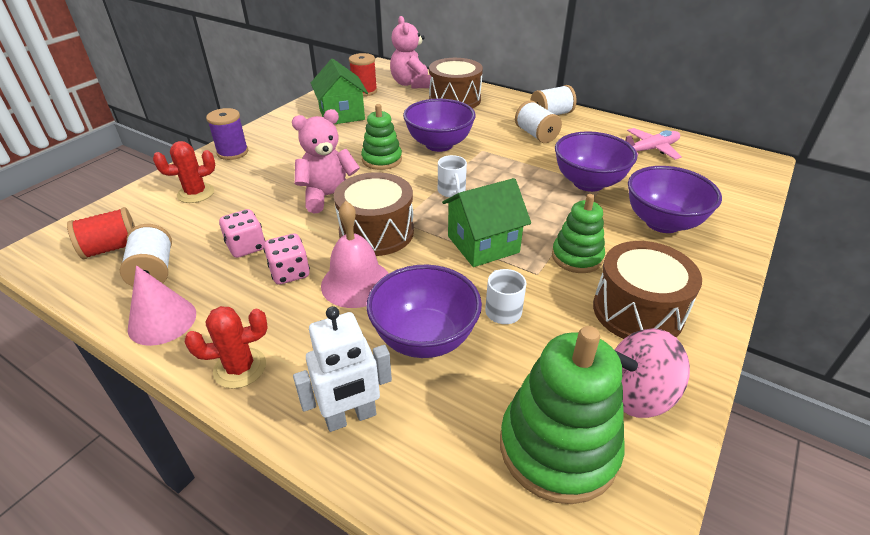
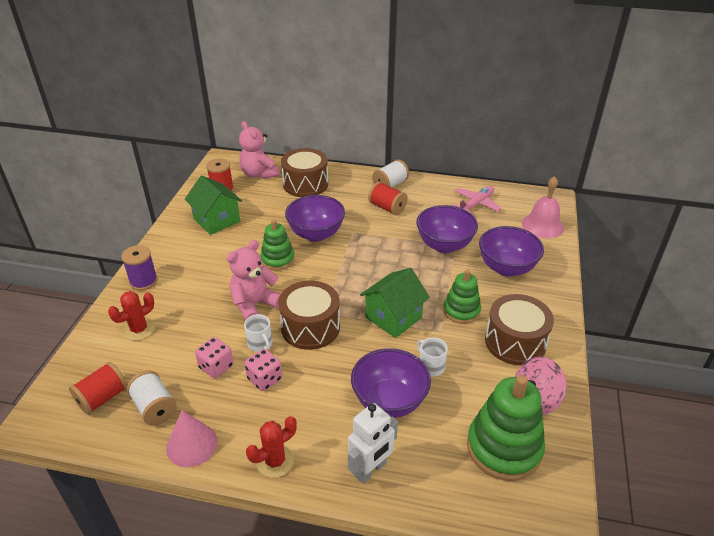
camera: 20 degrees left, 0 degrees up
(356, 283) = (319, 373): pink bell -> pink bell (542, 225)
(451, 191) = (348, 276): white mug -> white mug (260, 344)
(536, 135) = (387, 208): white spool -> red spool

